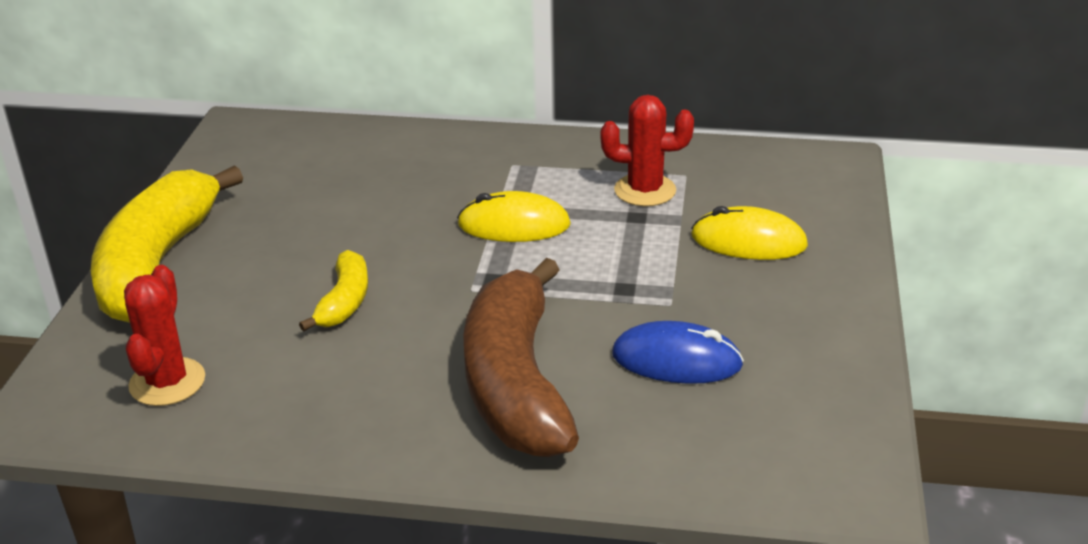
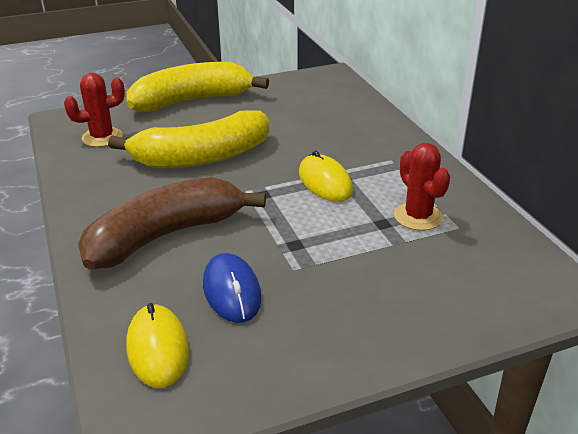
camera: 60 degrees right, 0 degrees up
(344, 302) = (201, 157): yellow banana -> yellow banana, size x2.10
(748, 241) = (403, 281): yellow mouse -> yellow mouse (157, 348)

